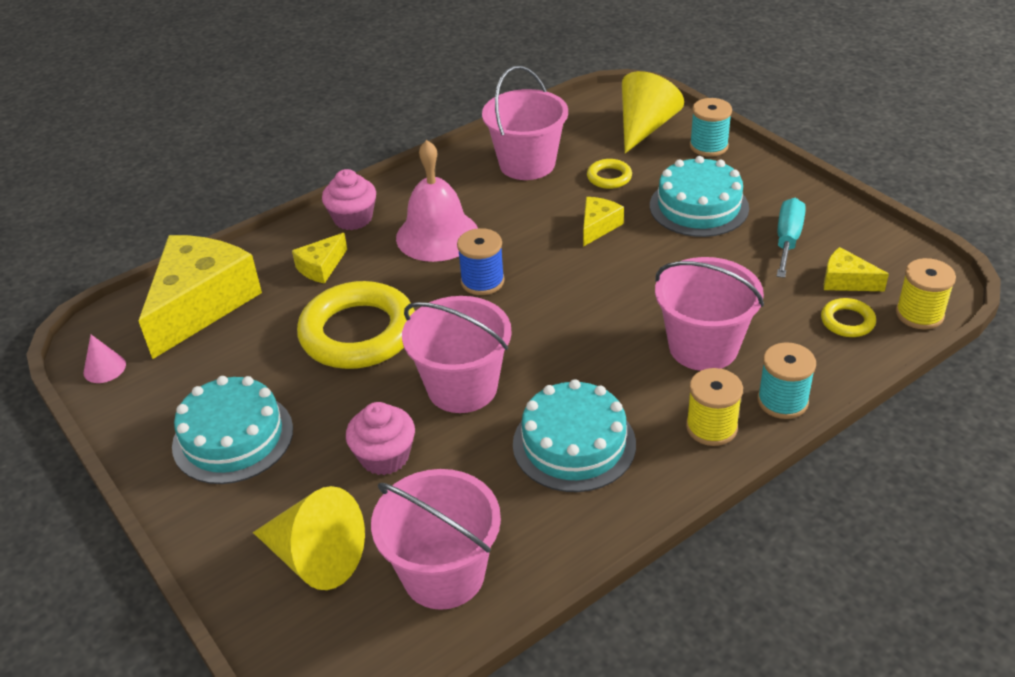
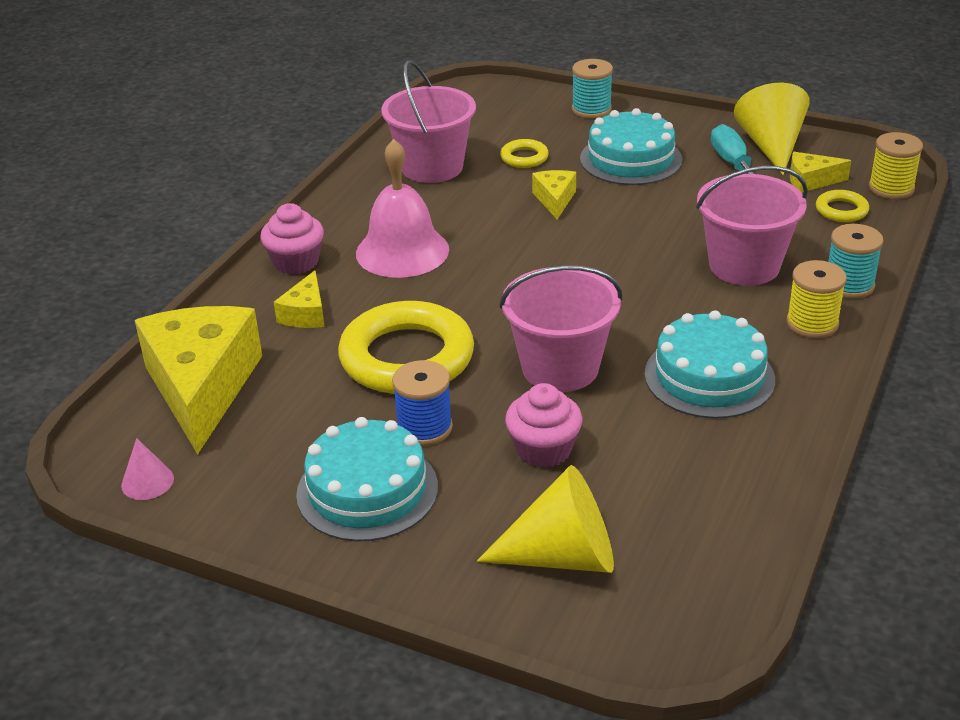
camera: 30 degrees left, 5 degrees down
(443, 574) = (698, 520): pink bucket -> none
(482, 281) = (489, 276): blue spool -> blue spool (424, 428)
(645, 127) = (517, 109): yellow cone -> yellow cone (771, 146)

